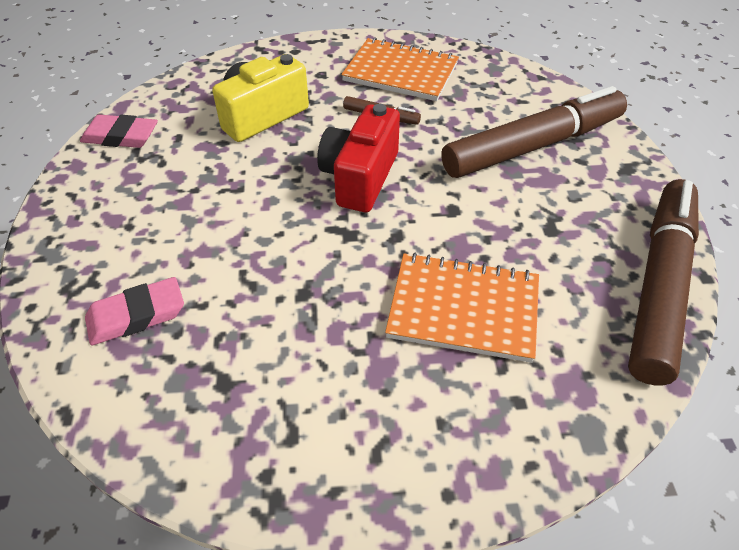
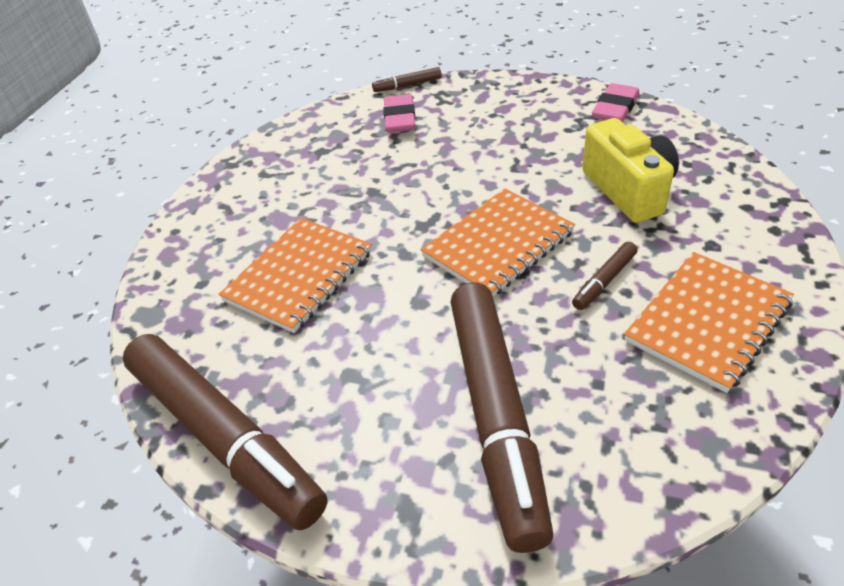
camera: 115 degrees right, 5 degrees down
(39, 334) = (407, 85): none -> brown marker
(360, 177) = (498, 244): red camera -> orange notebook

